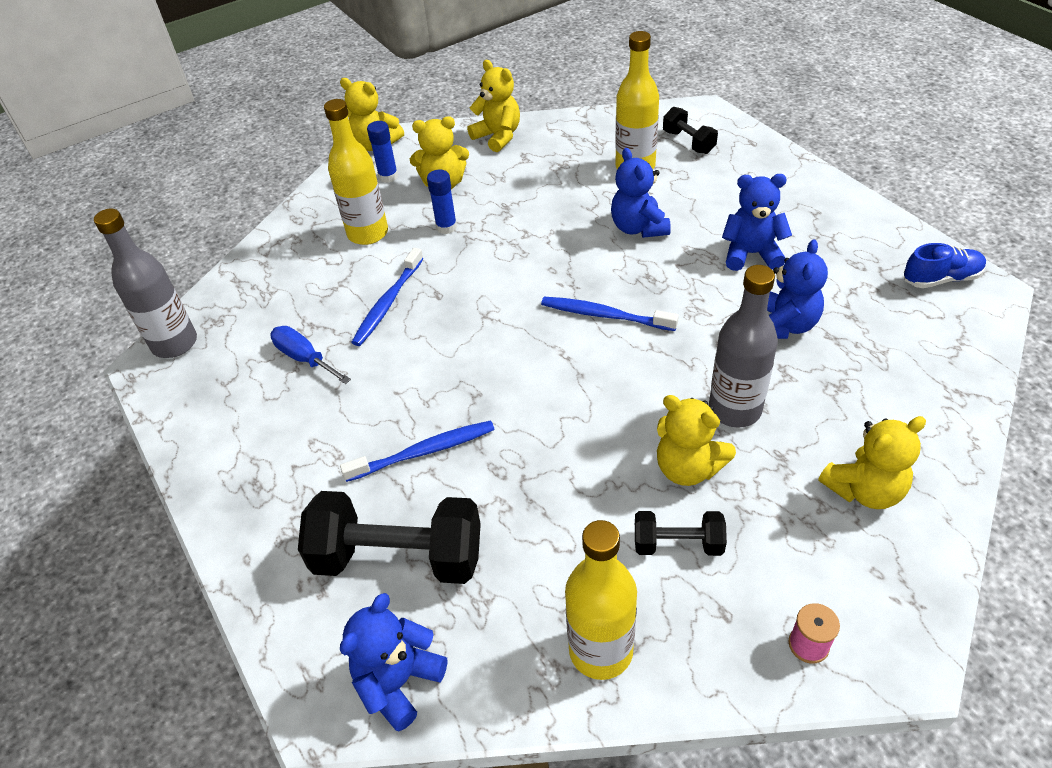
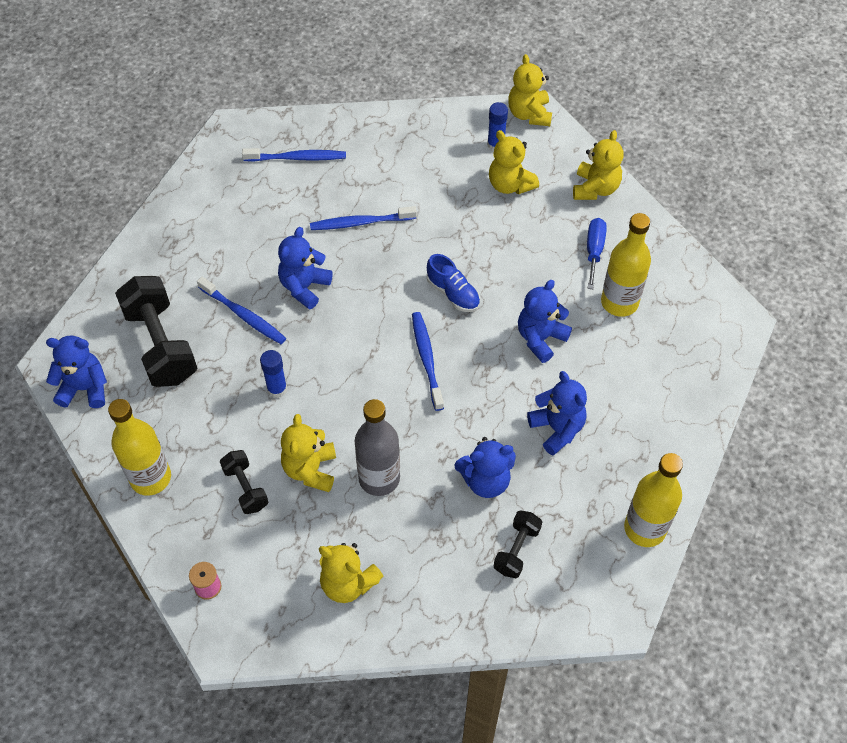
camera: 55 degrees right, 10 degrees up
(175, 343) = (256, 130): grey bottle -> none
(252, 322) = (297, 158): none -> blue toothbrush
(304, 358) = (283, 206): blue screwdriver -> blue screwdriver (594, 251)
(368, 233) = (423, 170): yellow bottle -> yellow bottle (645, 528)
(431, 380) = (304, 287): none -> blue teddy bear
(446, 227) = (461, 214): blue glue stick -> blue glue stick (277, 389)
(688, 142) = (681, 327): black dumbbell -> black dumbbell (516, 550)
(941, 279) = (610, 576): blue shoe -> blue shoe (453, 293)

